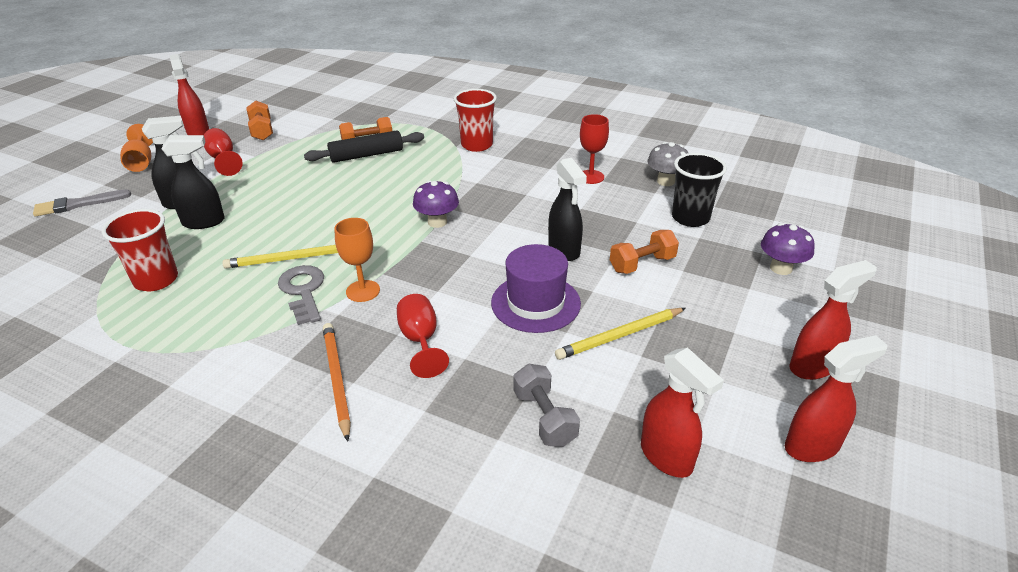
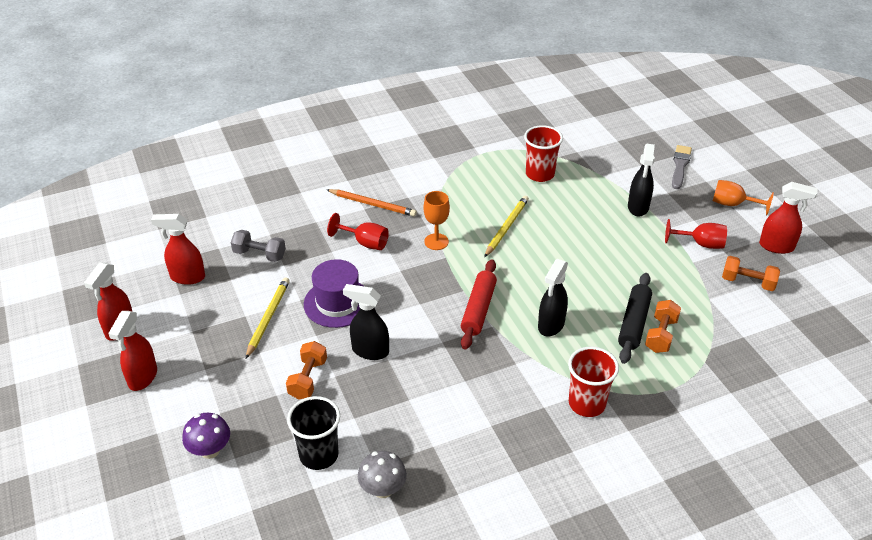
camera: 130 degrees right, 5 degrees up
(204, 222) = (596, 208): black spray bottle -> black spray bottle (551, 325)
(303, 291) = (464, 220): grey key -> none
(437, 222) = (478, 309): purple mushroom -> red rolling pin
(590, 177) = (447, 442): red goblet -> none

